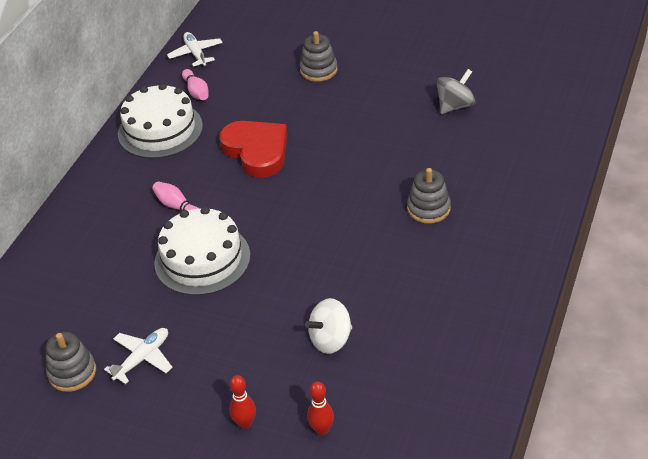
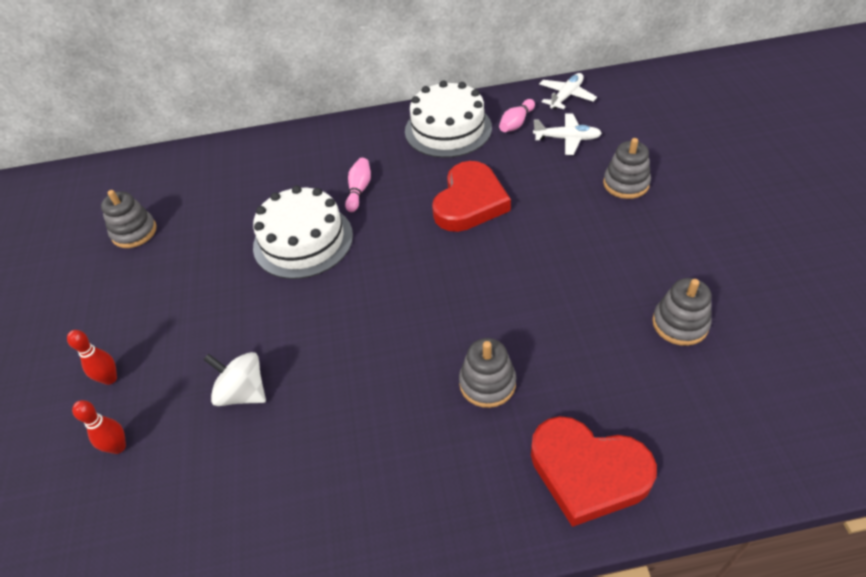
camera: 60 degrees right, 5 degrees up
(142, 358) = (165, 266): white plane -> white plane (567, 139)
(455, 106) = (680, 324): grey spinning top -> grey stacking toy
(524, 192) = (588, 472): none -> red heart

